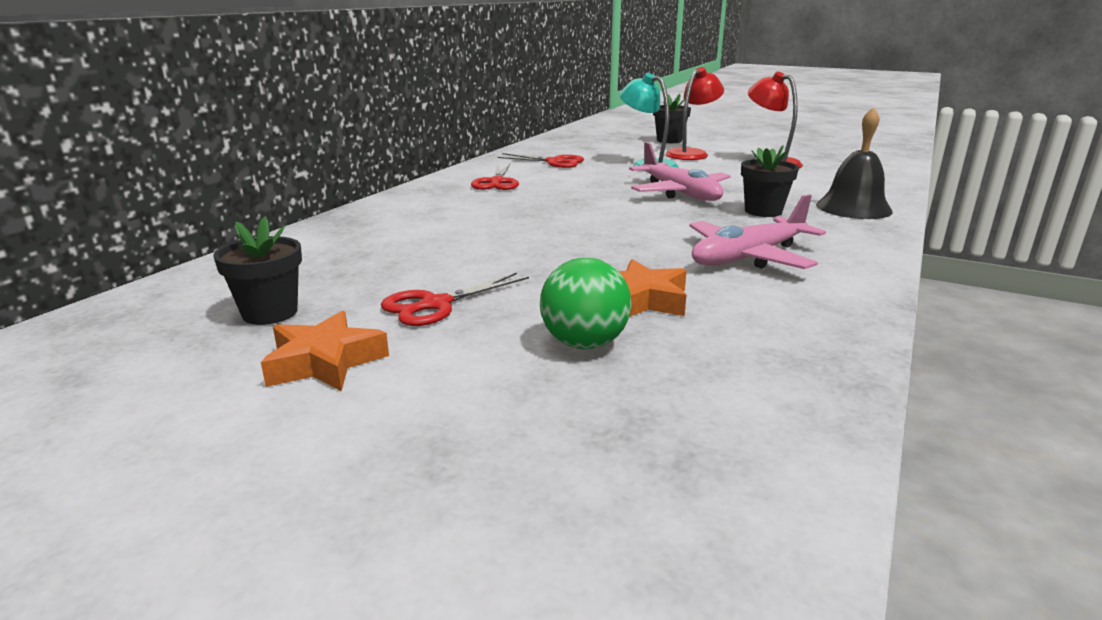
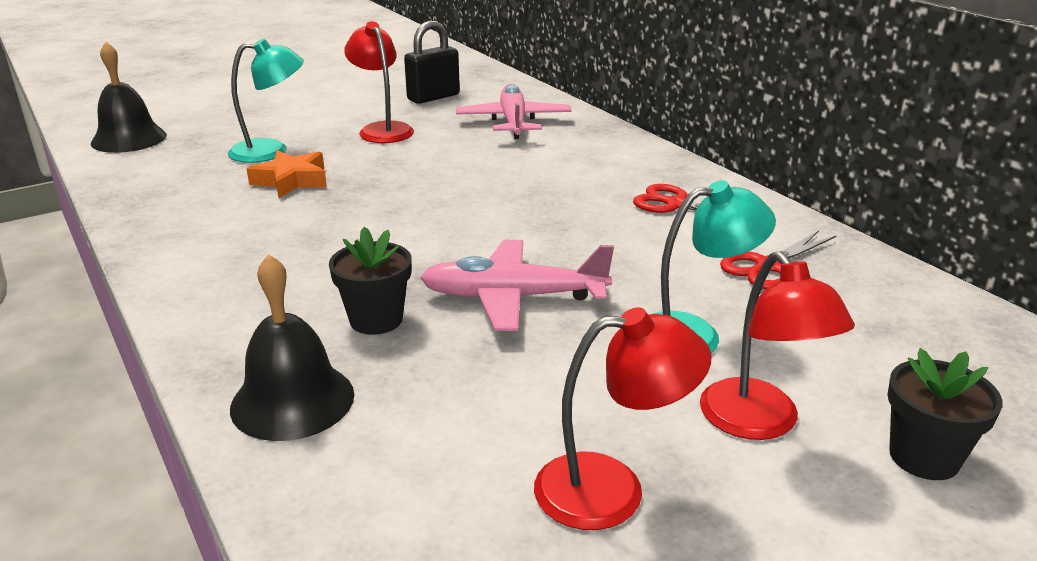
camera: 120 degrees right, 5 degrees up
(270, 313) = (433, 97): black flower pot -> black padlock
(325, 362) = (354, 102): orange star -> none
(436, 305) = (382, 129): red scissors -> red lamp
(584, 343) = (271, 151): green ball -> turquoise lamp
(710, 506) = (129, 139): none -> black bell
(749, 257) = (285, 247): pink plane -> pink plane (513, 122)

